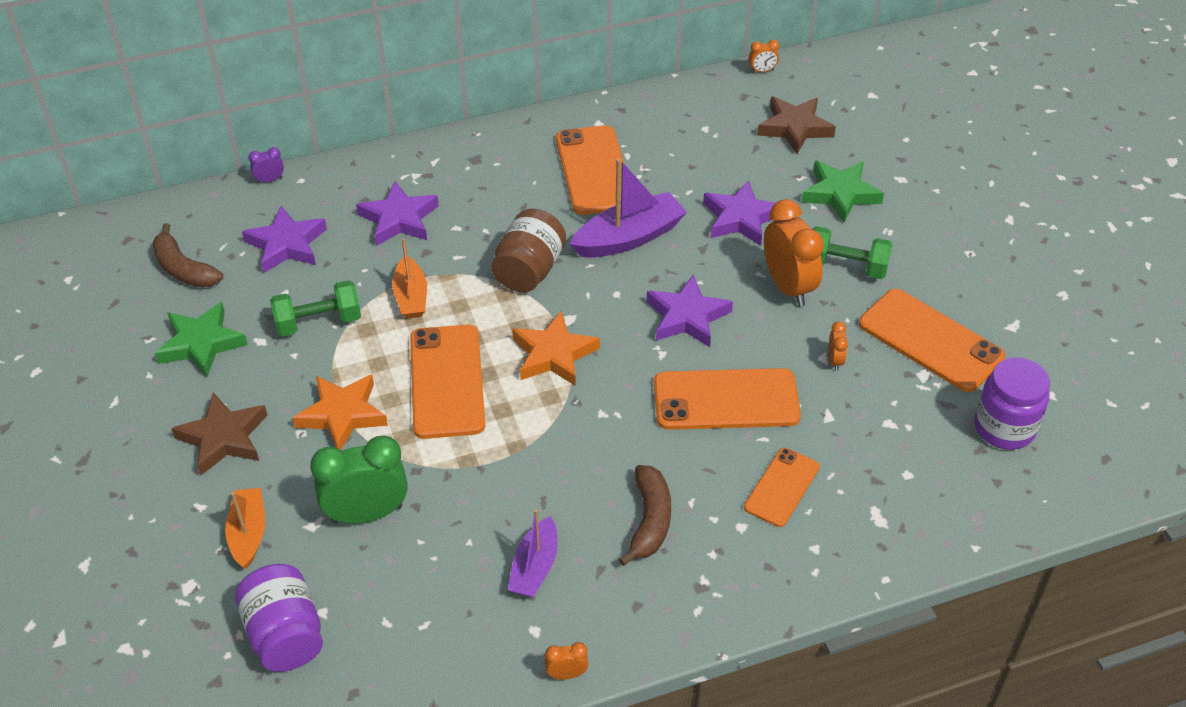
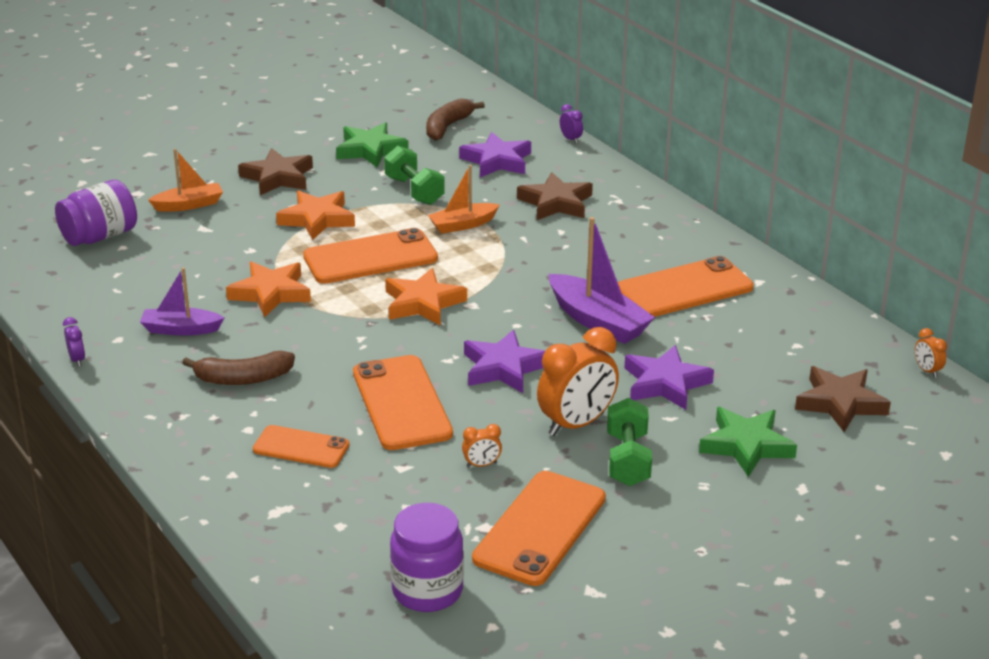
camera: 75 degrees right, 15 degrees down
(367, 514) = (219, 247): green clock -> none
(399, 219) = (556, 203): purple star -> brown star
(487, 477) = (270, 293): none -> orange star
(529, 270) = (524, 275): brown jar -> none
(566, 674) = (77, 359): orange clock -> purple clock

